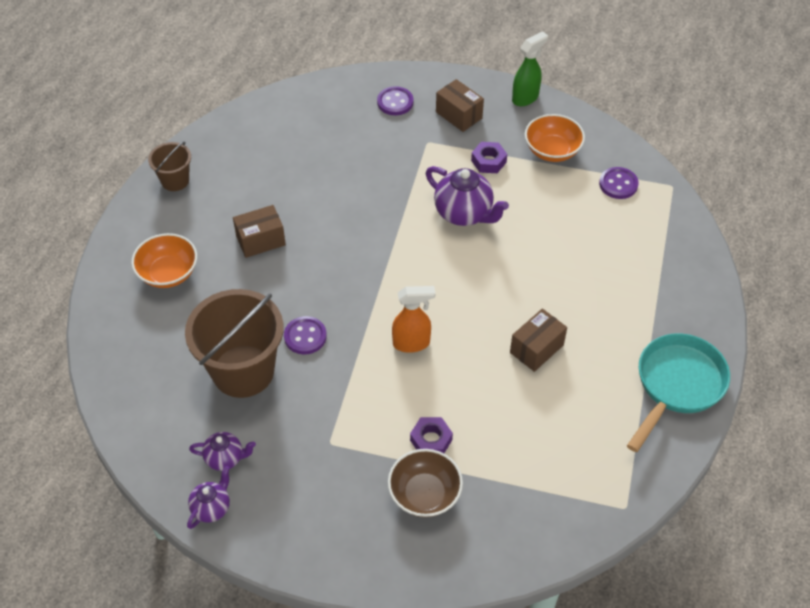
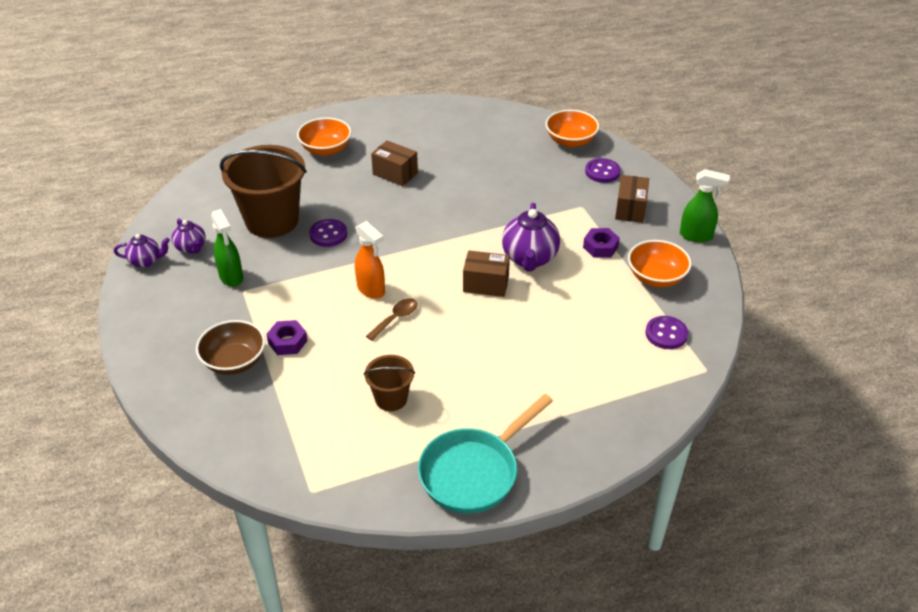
camera: 55 degrees right, 10 degrees down
(175, 180) = (409, 113): brown bucket -> brown bucket (391, 399)
(302, 444) = (231, 277): none -> green spray bottle
(333, 96) = (570, 141): none -> orange bowl
(464, 345) = (396, 318): none -> brown spoon
(536, 349) = (431, 362): brown box -> brown box (486, 284)
(677, 385) = (474, 472): turquoise pan -> turquoise pan turned 135 degrees clockwise

